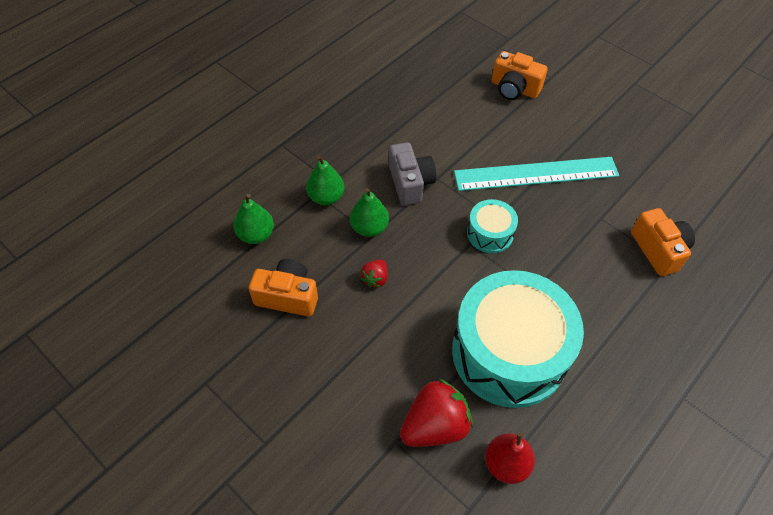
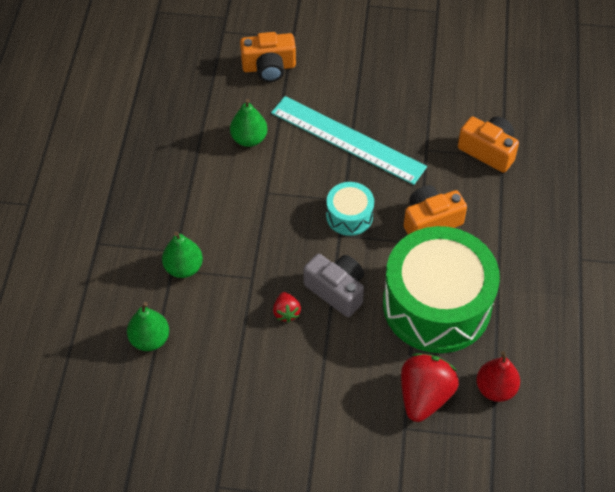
camera: 35 degrees left, 0 degrees up
(288, 296) = (225, 373): orange camera -> orange camera (430, 221)
(369, 228) = (245, 272): green pear -> green pear (249, 139)
(410, 183) = (247, 210): grey camera -> grey camera (336, 290)
(509, 352) = (436, 305): turquoise drum -> green drum
(536, 174) = (347, 140): turquoise ruler -> turquoise ruler turned 75 degrees clockwise

